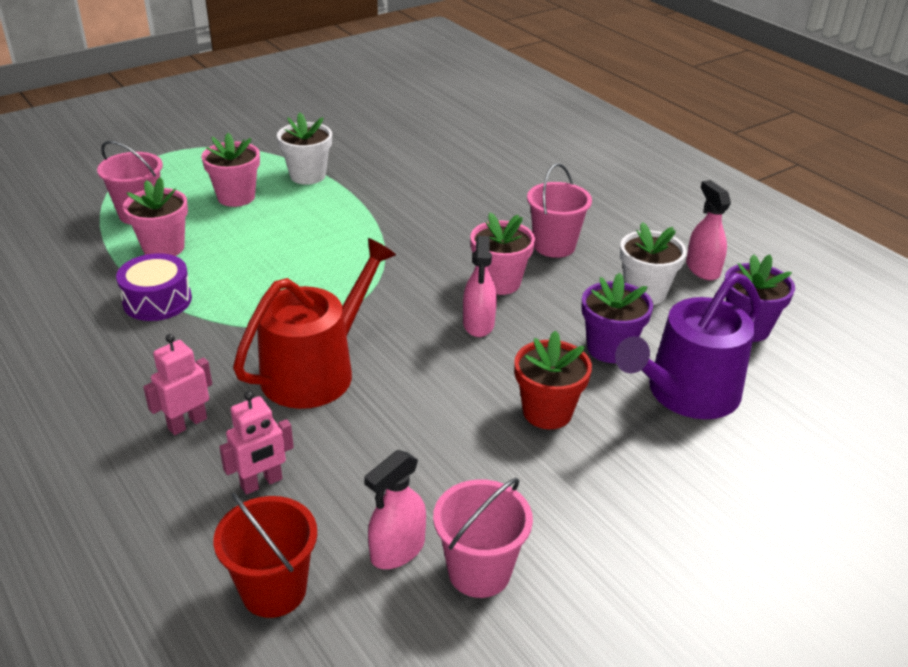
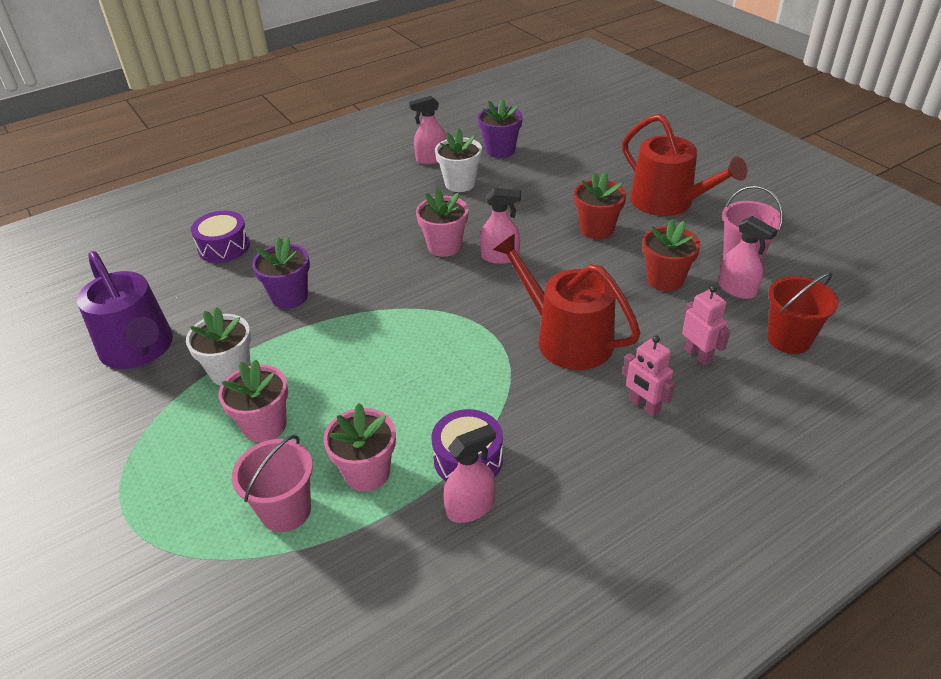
camera: 85 degrees left, 5 degrees up
(100, 302) = (471, 507): none -> pink spray bottle
(425, 470) = (665, 280): none -> red flower pot
(492, 153) = (224, 247): none -> purple drum
(554, 246) = (393, 219): pink bucket -> none
(609, 348) = (526, 202): purple flower pot -> purple flower pot (289, 297)
(635, 500) = (668, 202): none -> red watering can
(686, 393) = (569, 178): purple watering can -> purple watering can (139, 349)

